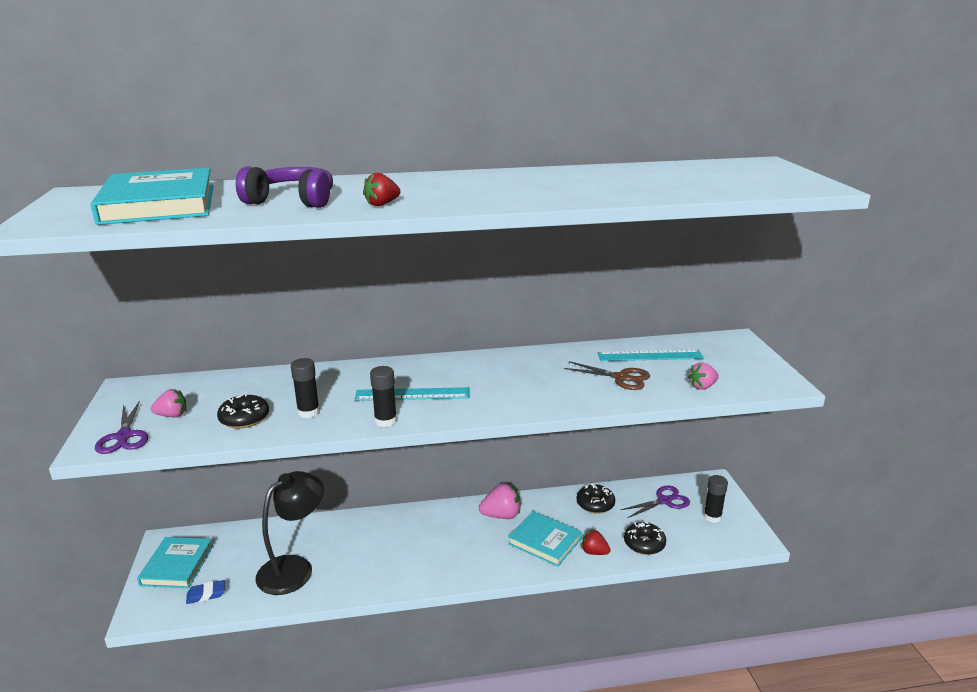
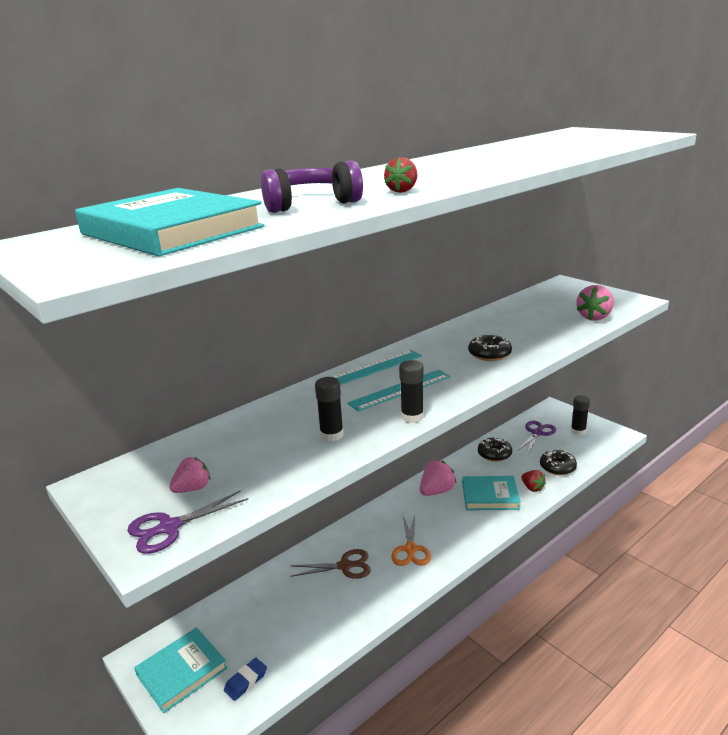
camera: 30 degrees left, 0 degrees up
(124, 437) = (169, 528): purple scissors -> purple scissors turned 105 degrees clockwise
(177, 565) = (182, 672): turquoise book -> turquoise book turned 75 degrees clockwise
(244, 418) = (276, 462): black donut -> black donut (489, 354)
(294, 568) = (308, 614): black lamp -> none
(423, 556) = (410, 549): none -> orange scissors
(594, 552) = (532, 488): red strawberry -> red strawberry turned 120 degrees counterclockwise
(621, 378) = (534, 328): brown scissors -> brown scissors (345, 566)
(650, 355) = (529, 308): turquoise ruler -> turquoise ruler (374, 368)
(702, 386) = (594, 317): pink strawberry -> pink strawberry, size x1.56

